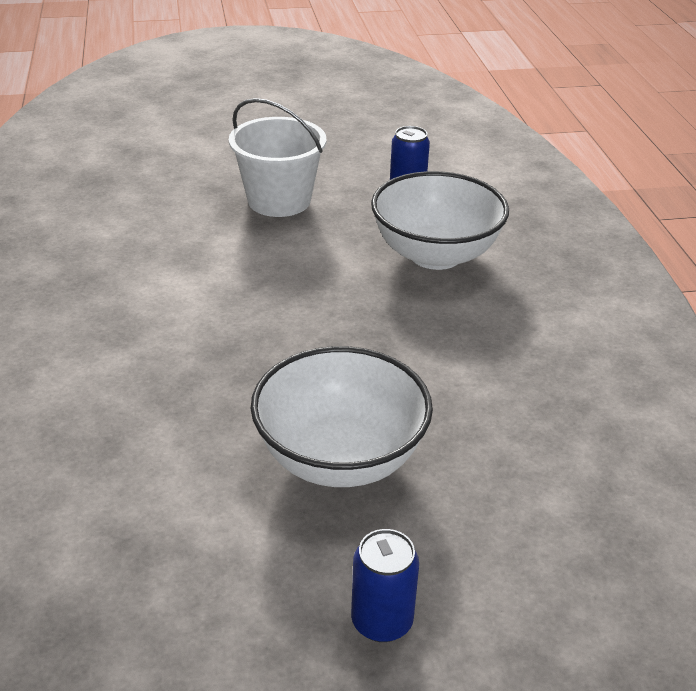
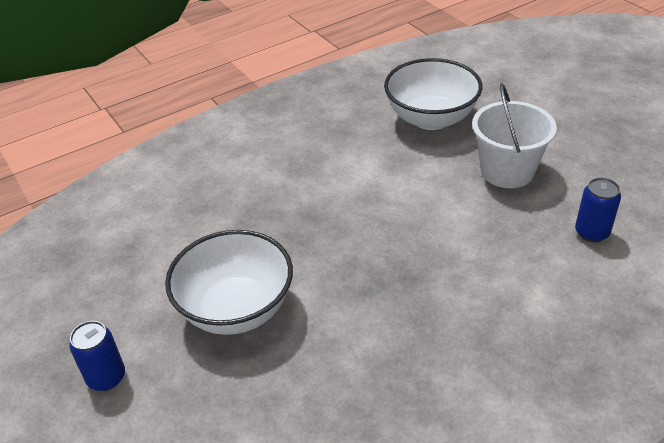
camera: 70 degrees right, 5 degrees up
(435, 254) = (510, 280): white bowl -> white bowl (431, 118)

